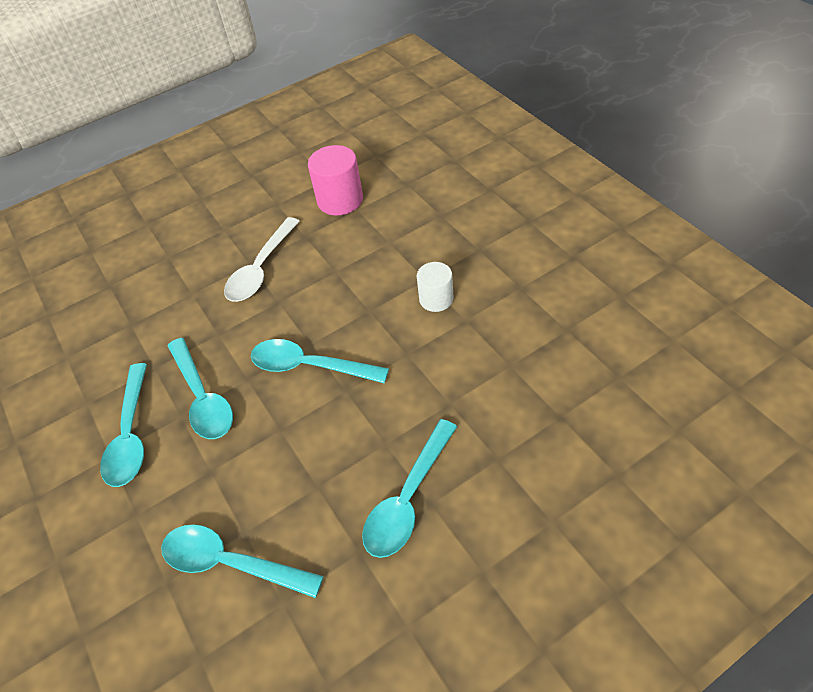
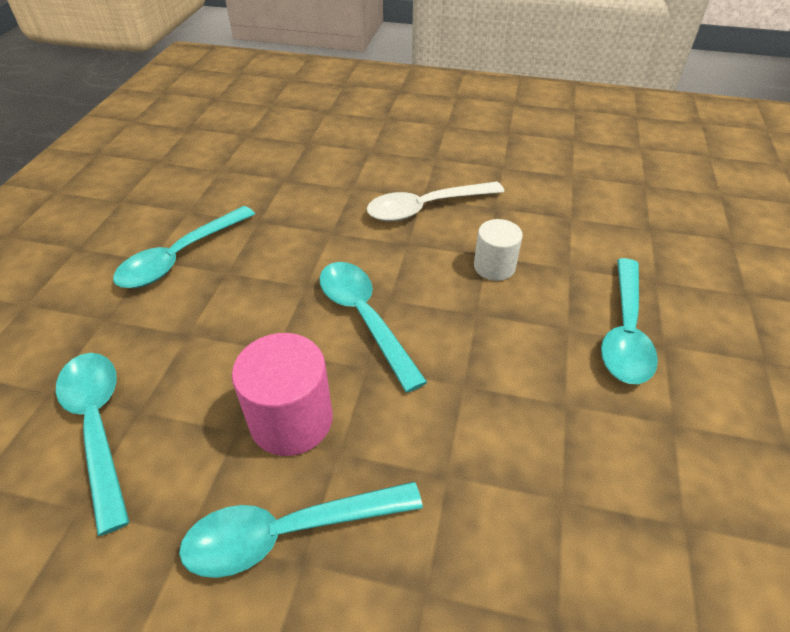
camera: 40 degrees right, 5 degrees down
(202, 397) = (258, 271): turquoise spoon -> turquoise spoon (625, 331)
(340, 200) = (563, 200): pink cylinder -> pink cylinder (291, 420)
(436, 299) = (556, 356): white cylinder -> white cylinder (494, 267)

